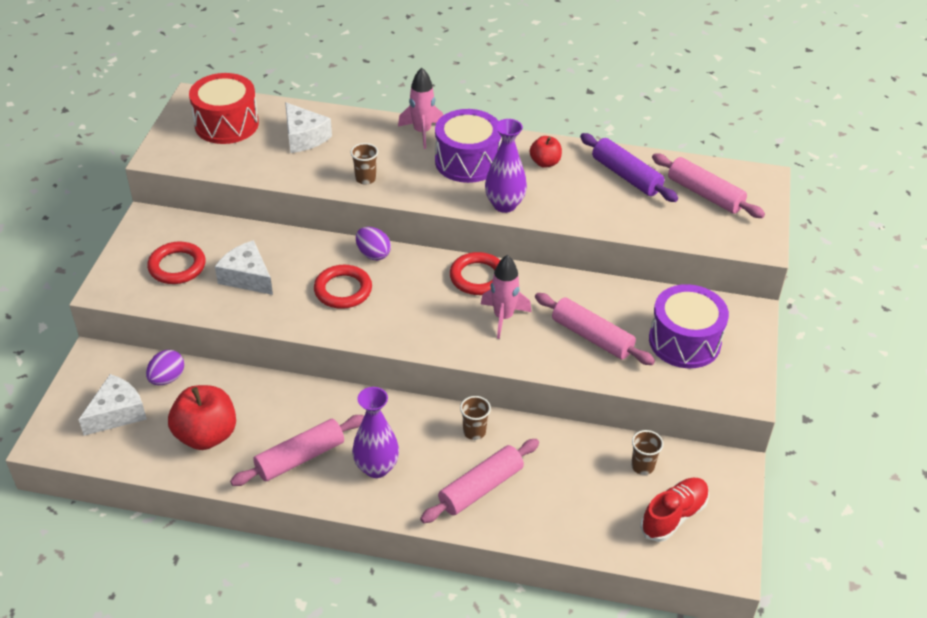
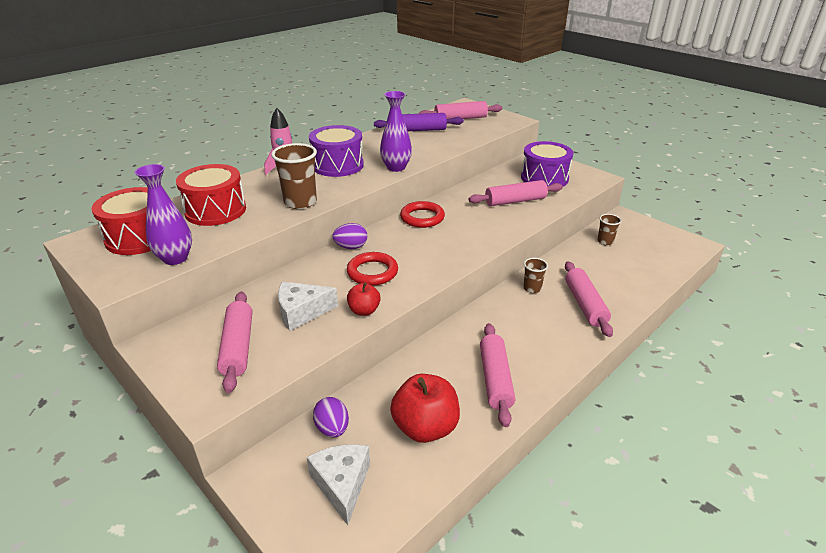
camera: 55 degrees left, 10 degrees down
(177, 266) = (238, 347): red ring -> pink rolling pin
(304, 137) = (215, 210): white cheese -> red drum
(365, 178) = (300, 202): brown cup -> brown cup, size x1.79
(376, 467) = (534, 343): purple vase -> purple vase (175, 258)
(503, 317) = (469, 222): pink rocket -> none
(545, 162) = (374, 145): red apple -> red apple (364, 310)
(674, 516) = (650, 246): red shoe -> none

